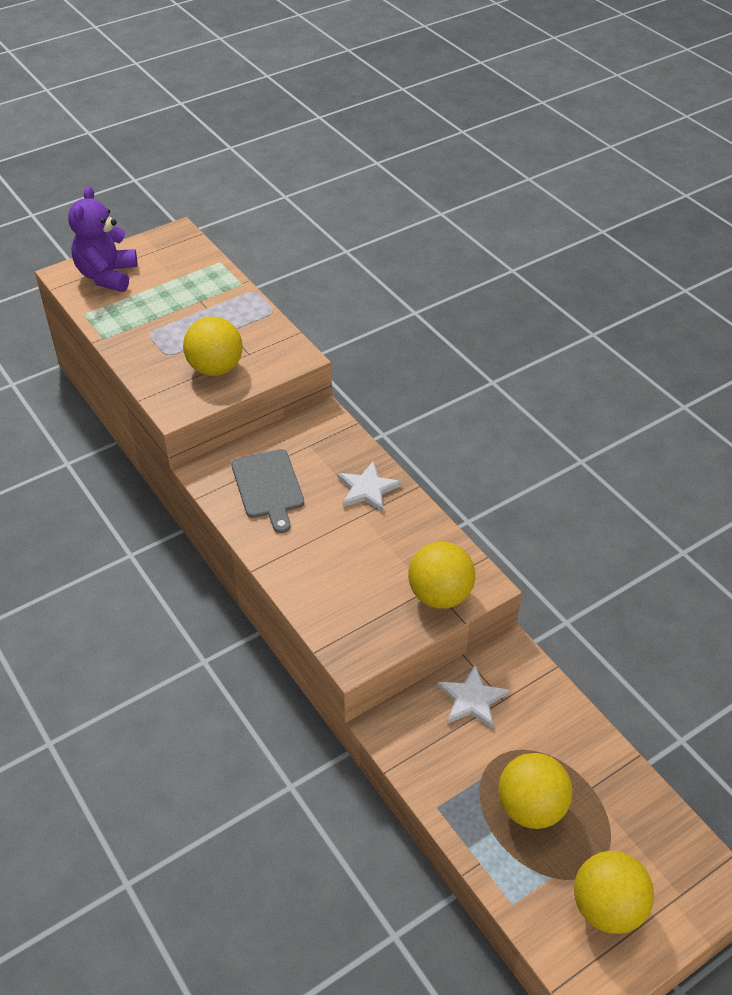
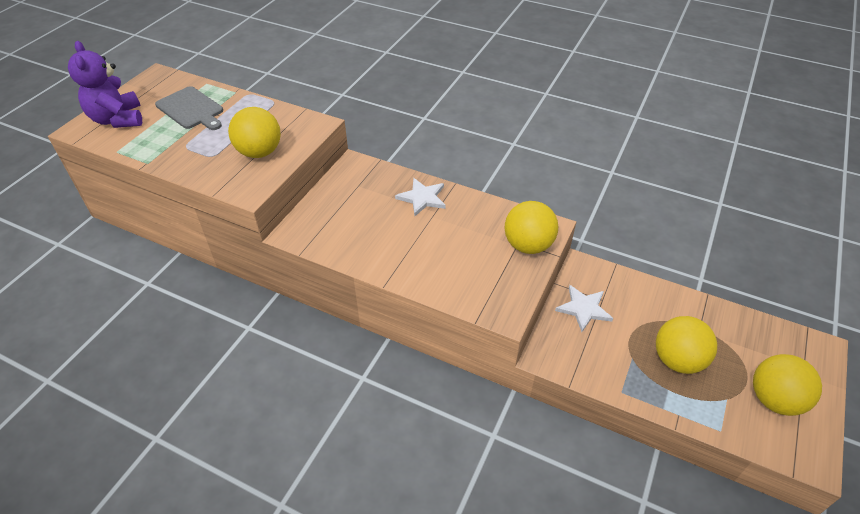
camera: 30 degrees left, 0 degrees up
(268, 487) = (349, 224): grey cutting board -> grey cutting board (191, 109)

